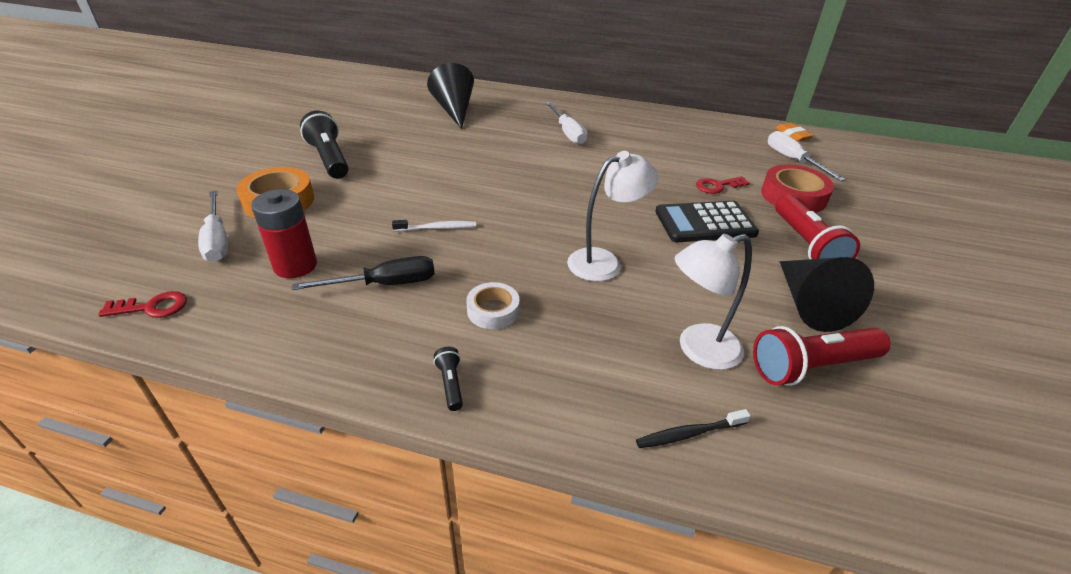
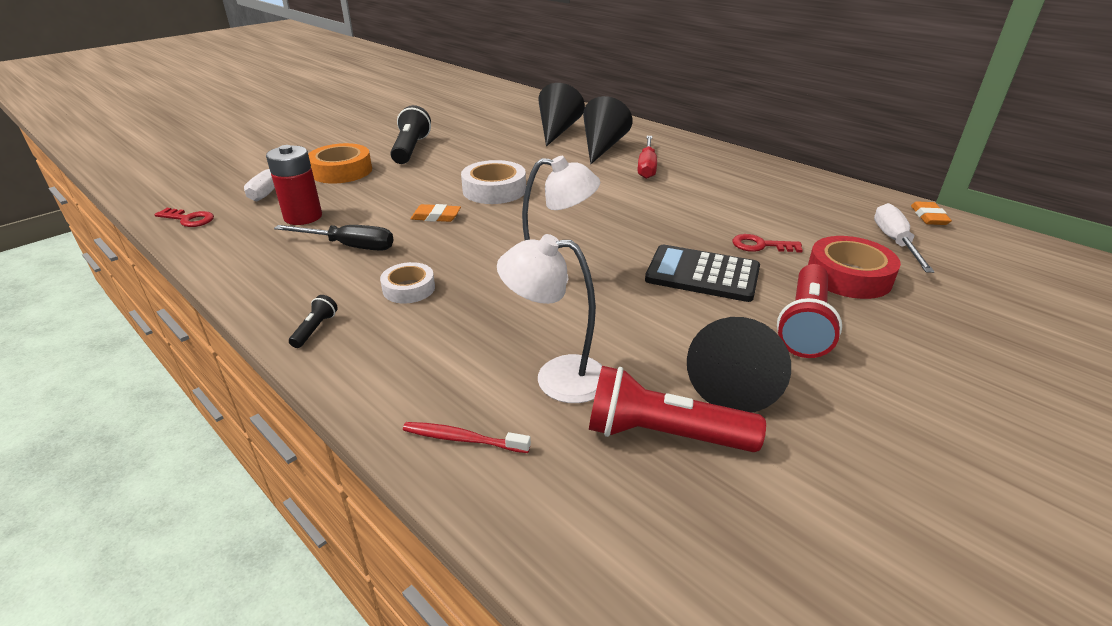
camera: 30 degrees right, 5 degrees down
(437, 228) = (436, 217): white toothbrush -> orange eraser
(462, 186) = (494, 190): none -> white tape
(511, 120) = (602, 147): none -> black cone
(568, 133) = (647, 167): white screwdriver -> red screwdriver
(689, 434) = (463, 439): black toothbrush -> red toothbrush

